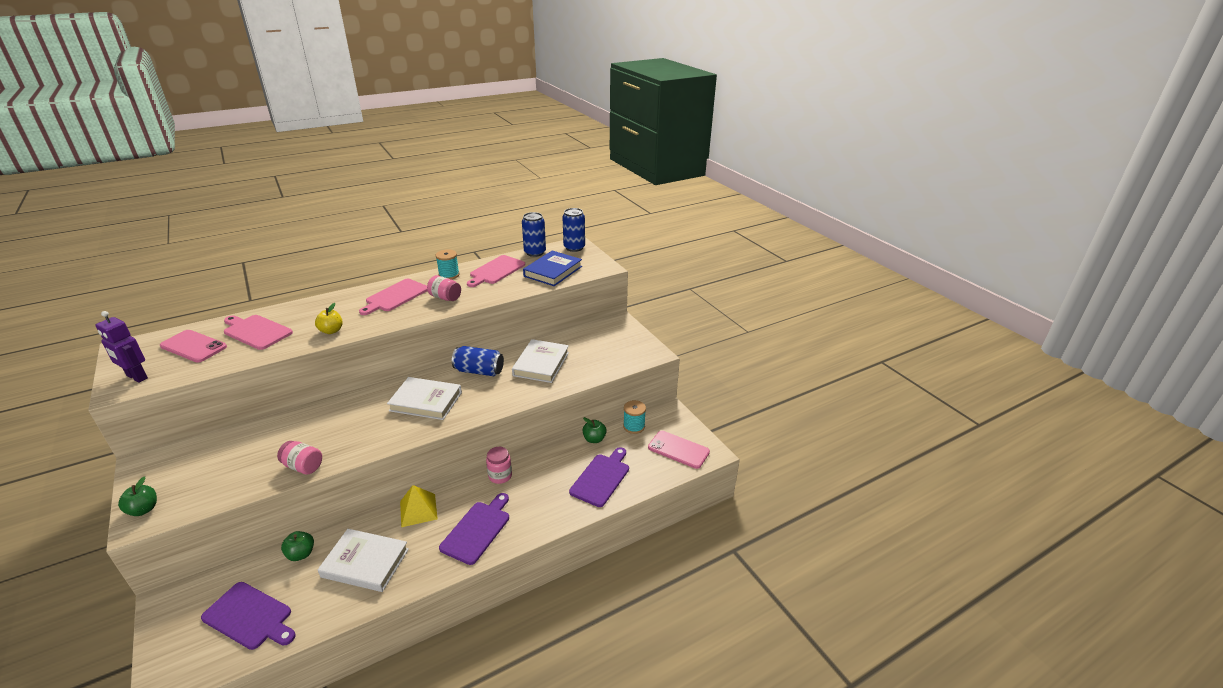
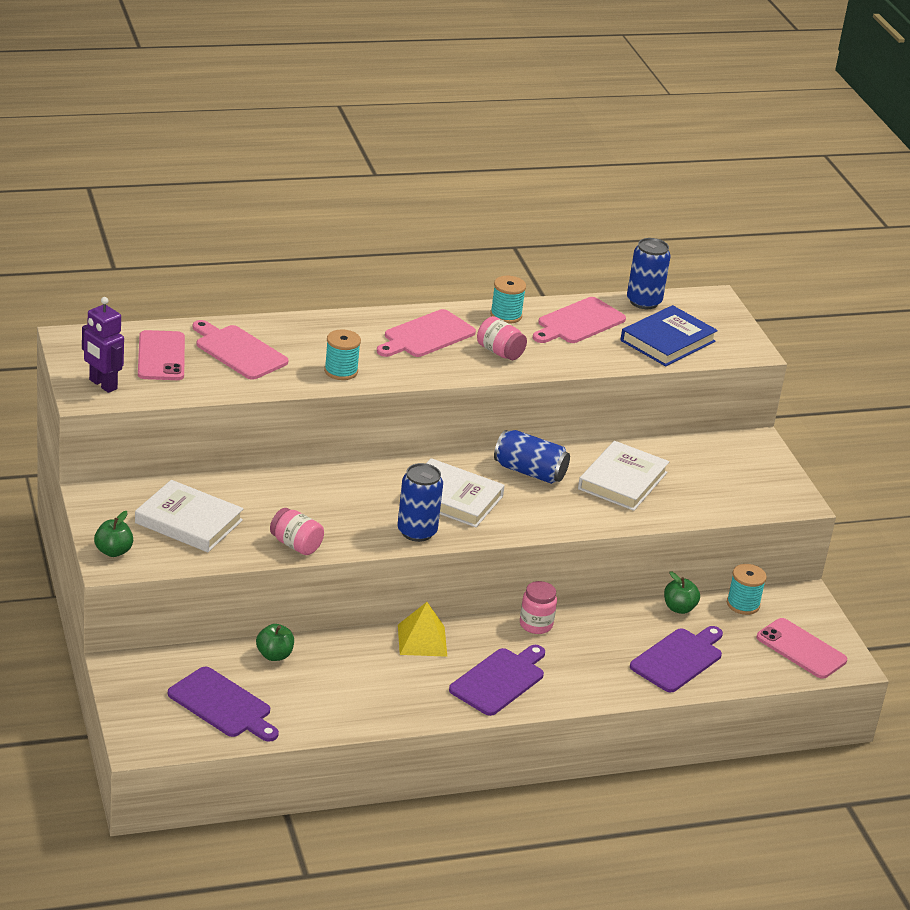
camera: 10 degrees right, 0 degrees up
(193, 346) = (161, 356): pink phone -> pink phone turned 45 degrees clockwise
(331, 331) = (341, 371): yellow apple -> turquoise spool
(365, 563) = (355, 683): white book -> white book (188, 522)
(574, 248) = (709, 305): blue can -> blue can (417, 532)

